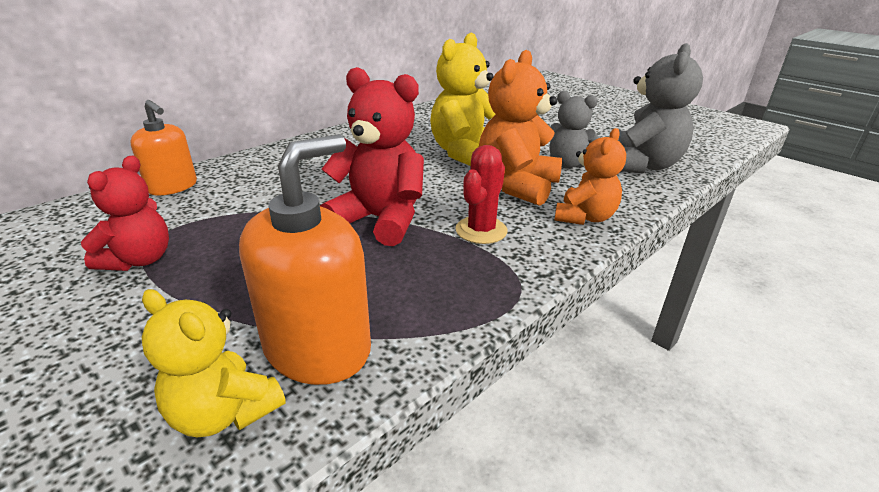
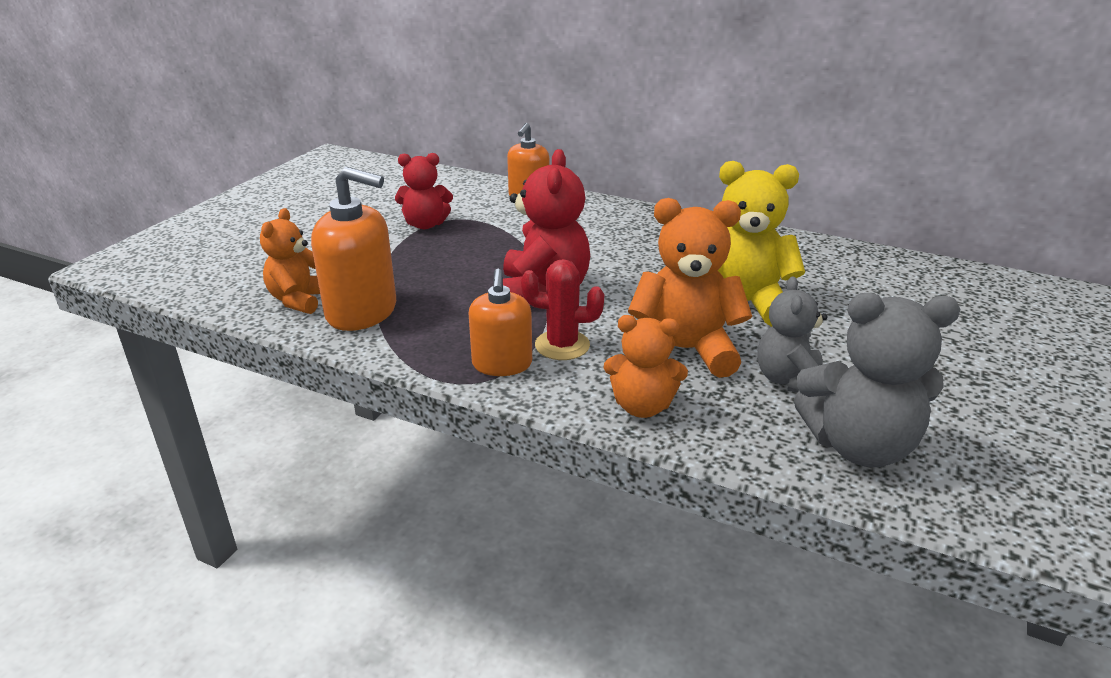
camera: 70 degrees right, 0 degrees up
(224, 412) = (299, 300): yellow teddy bear -> orange teddy bear
(497, 267) = (502, 364): none -> orange soap dispenser

